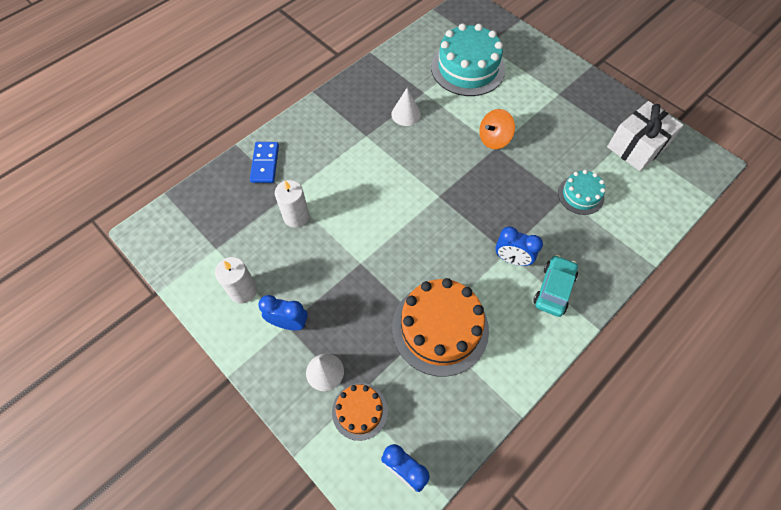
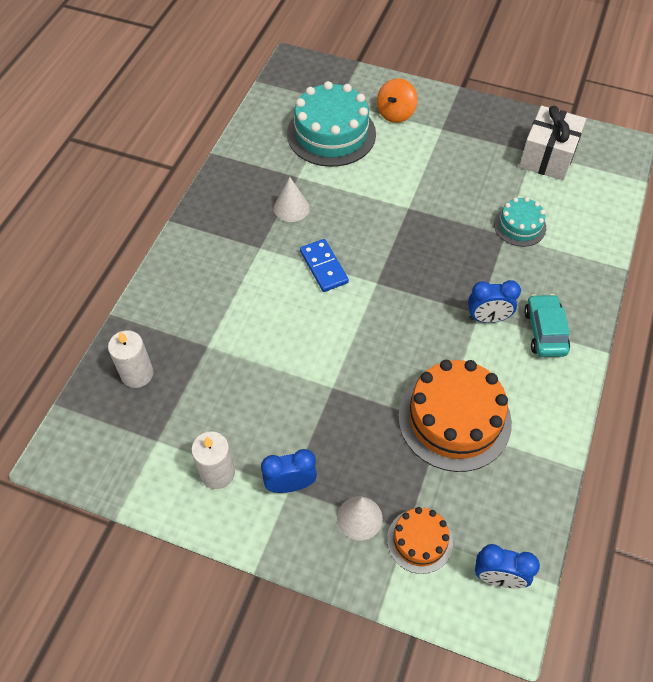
camera: 25 degrees left, 5 degrees down
(265, 163) = (159, 322): blue domino -> blue domino (323, 267)
(296, 216) = (231, 367): white candle -> white candle (137, 374)
(494, 139) = (401, 200): orange spinning top -> orange spinning top (395, 113)

